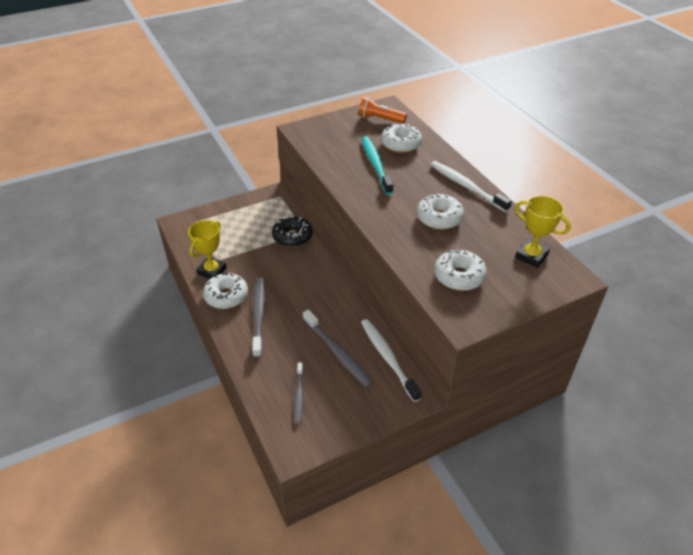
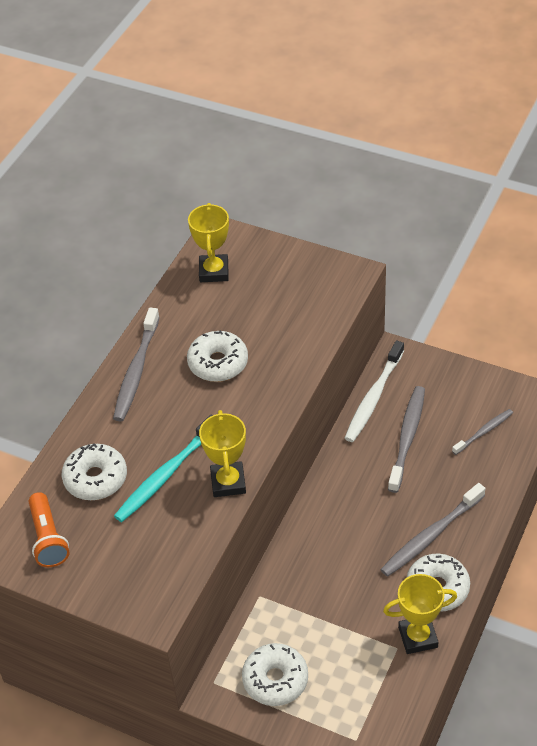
camera: 125 degrees left, 5 degrees up
(292, 237) = (282, 601): black donut -> none
(345, 181) = (228, 482): none -> yellow trophy
(459, 276) = (295, 304): white donut -> white donut (275, 680)
(466, 186) = (136, 371): white toothbrush -> grey toothbrush

